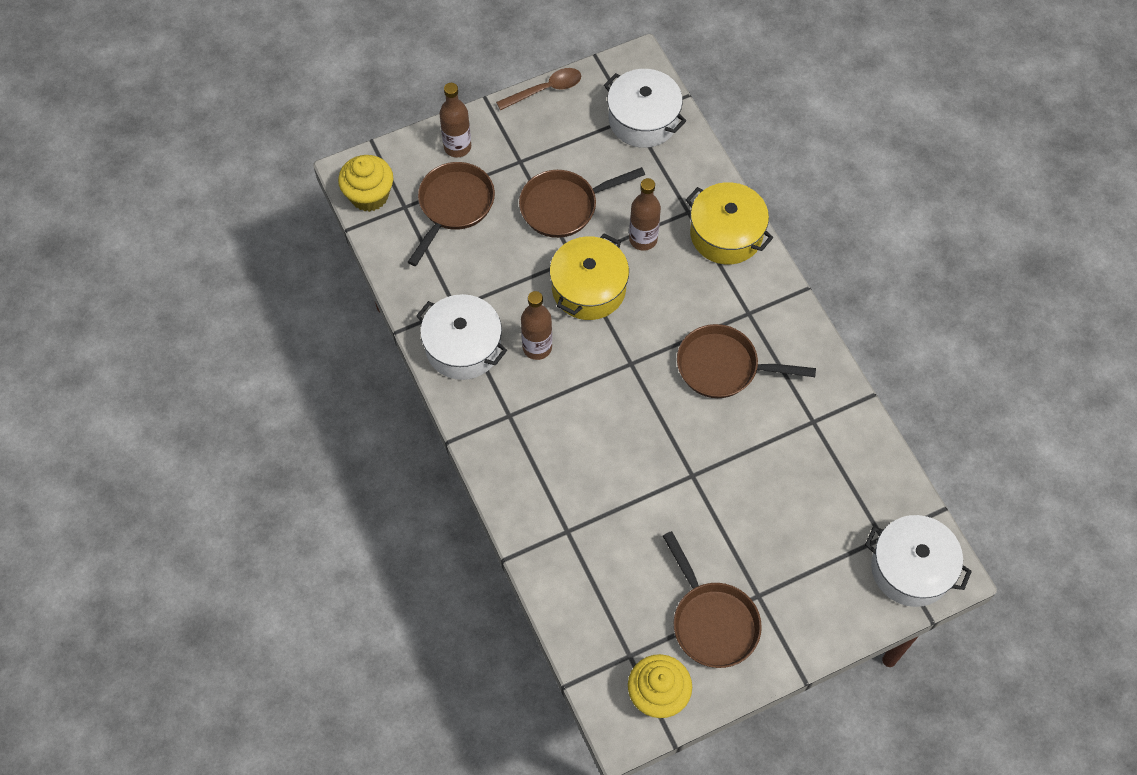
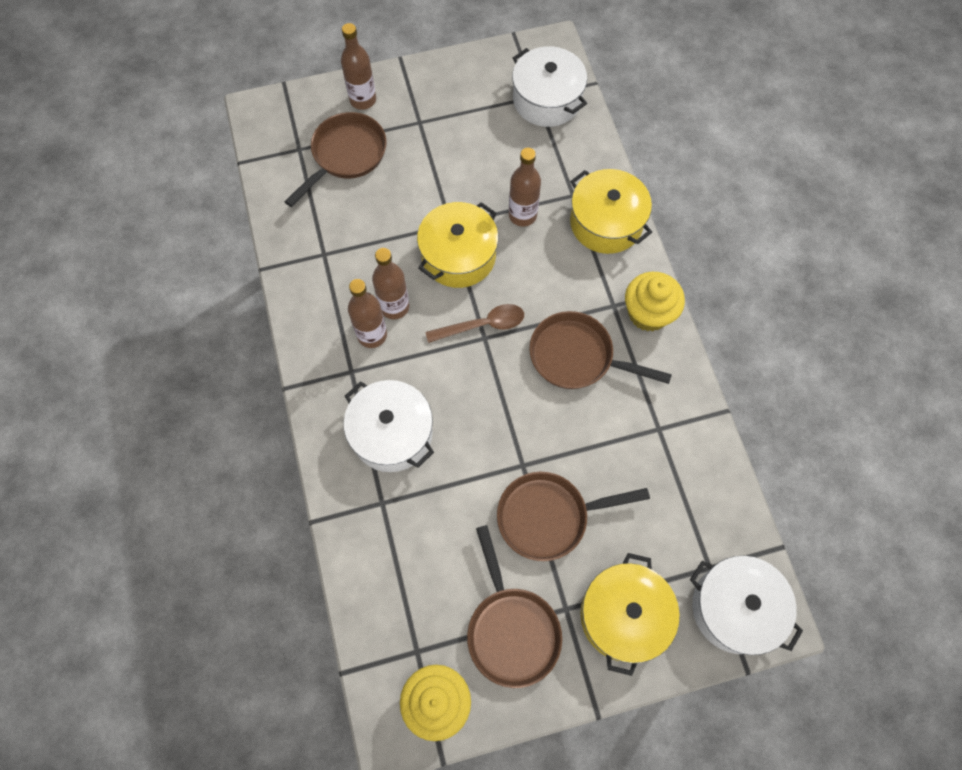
camera: 10 degrees right, 5 degrees up
(369, 195) = (268, 133): yellow cupcake -> yellow cupcake (648, 313)
(463, 347) = (322, 294): white pot -> white pot (392, 433)
(521, 378) = (372, 335): none -> brown bottle
(546, 90) = (459, 58): brown spoon -> brown spoon (483, 325)
(564, 206) = (452, 171): brown pan -> brown pan (548, 516)
(812, 592) = (623, 616): none -> yellow pot

